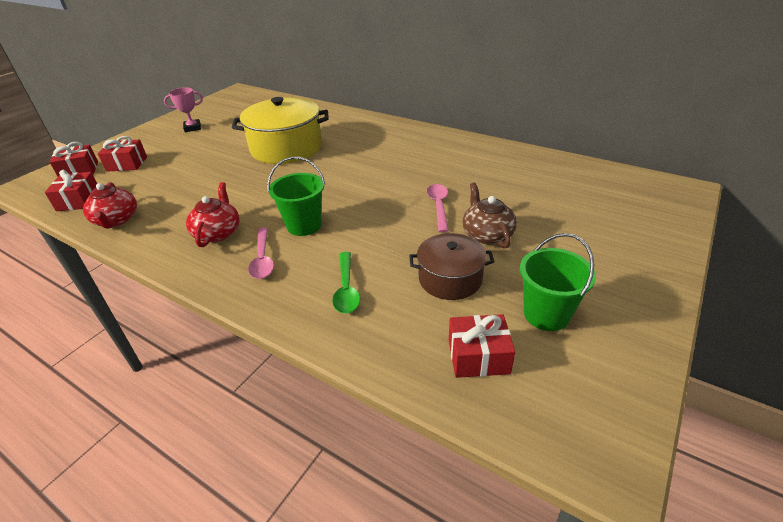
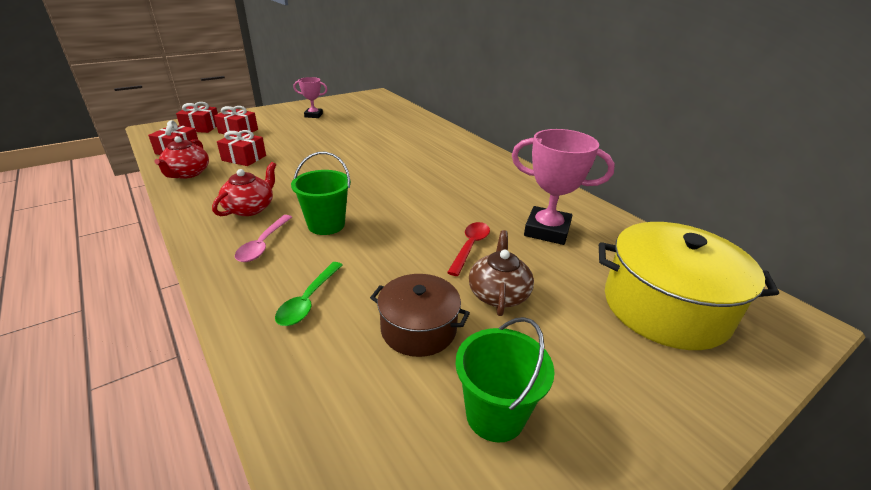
camera: 20 degrees right, 5 degrees down
(286, 148) = (374, 151): yellow pot -> yellow pot (665, 307)
(438, 206) = (470, 247): pink spoon -> red spoon
(478, 356) = (375, 433): red gift -> red gift (244, 158)
(485, 176) = (547, 230): none -> pink trophy

